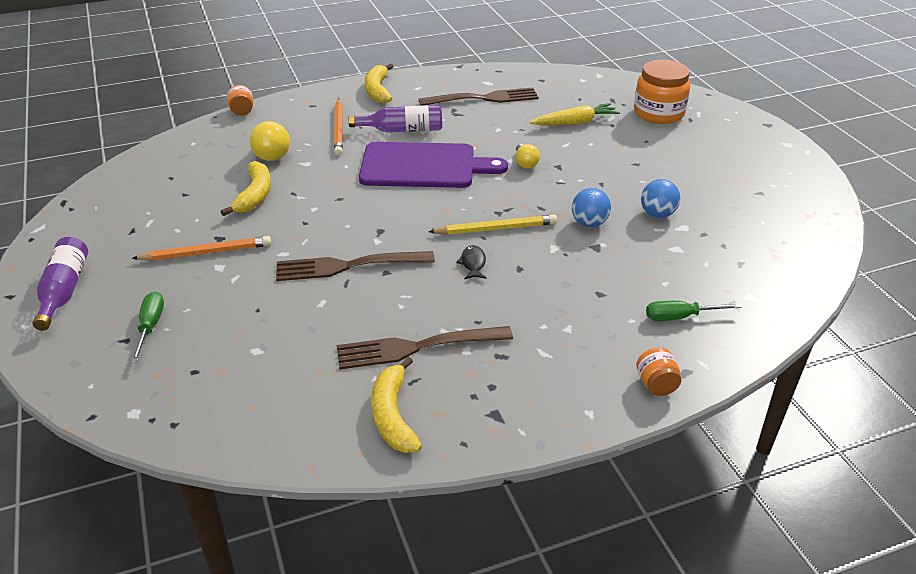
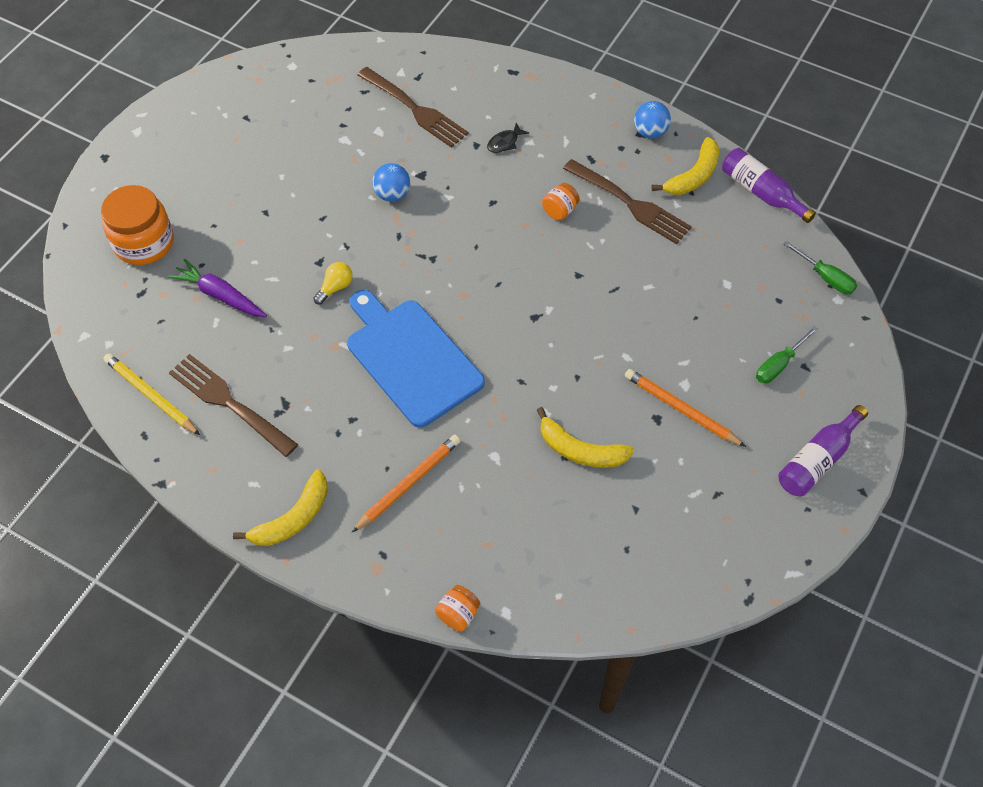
camera: 130 degrees left, 20 degrees up
(255, 195) = (580, 450): yellow banana -> yellow banana turned 120 degrees counterclockwise
(272, 152) = (505, 503): yellow light bulb -> none
(349, 266) = (595, 302): brown fork -> brown fork (414, 109)
(402, 130) = (360, 425): purple bottle -> purple bottle (761, 192)
(423, 166) = (410, 358): purple cutting board -> blue cutting board
(473, 263) = (514, 231): black fish -> black fish (504, 142)
(496, 229) = (457, 246): yellow pencil -> yellow pencil (151, 395)
(575, 122) = (220, 295): yellow carrot -> purple carrot
(656, 384) = (537, 79): orange jar -> orange jar (560, 211)
(657, 214) = (339, 162): blue ball -> blue ball (650, 132)
(680, 317) = (460, 95): green screwdriver -> green screwdriver (825, 277)

